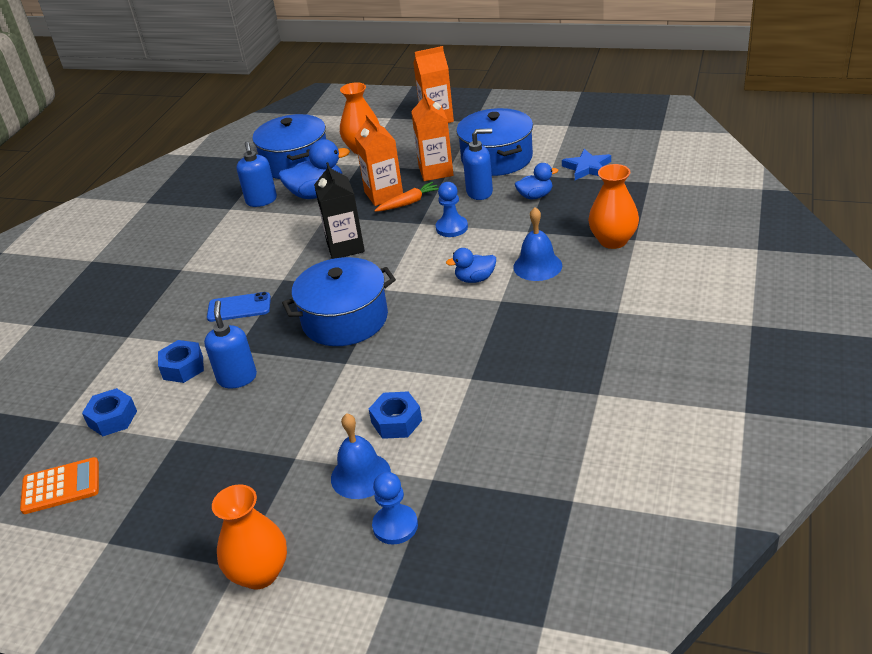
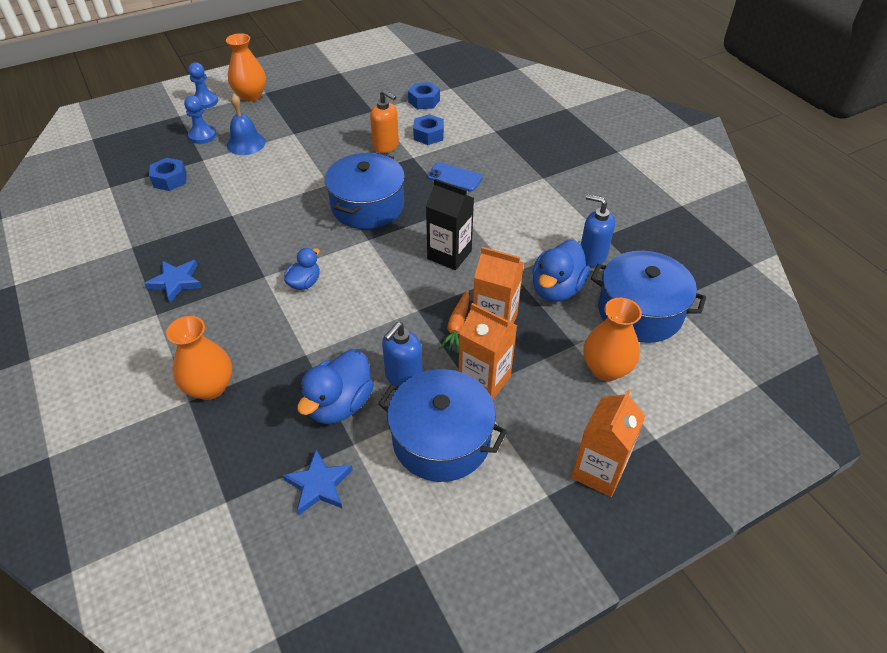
camera: 130 degrees right, 10 degrees up
(61, 486) = (398, 74): orange calculator -> none
(237, 378) = (386, 146): blue soap dispenser -> orange soap dispenser
(239, 307) = (454, 177): blue phone -> blue phone turned 75 degrees clockwise
(396, 422) = (255, 172): blue nut -> blue nut (170, 179)
(451, 228) = (382, 320): blue pawn -> blue pawn (205, 101)
(535, 196) = (340, 404): blue duck -> blue duck, size x1.69
(537, 266) = (261, 322): blue bell -> none
(580, 333) = (176, 282): none -> blue star

